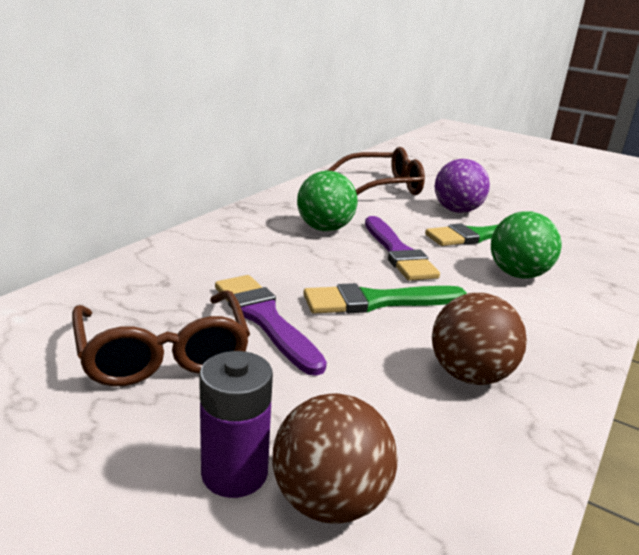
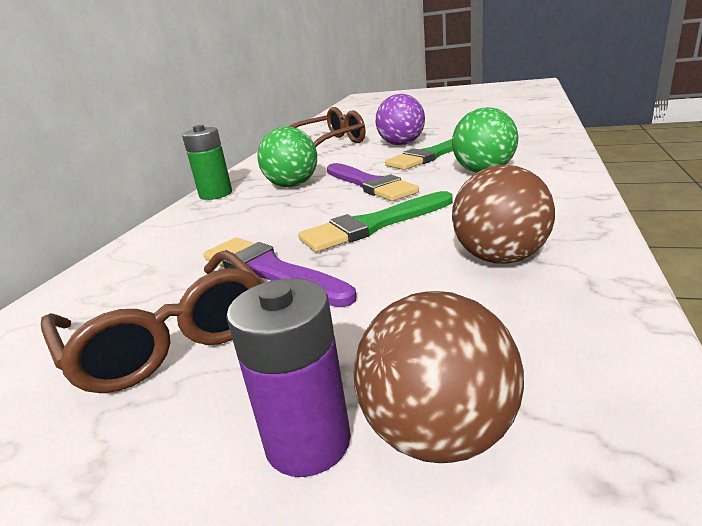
camera: 10 degrees left, 0 degrees up
(249, 215) = (216, 194): none -> green battery

